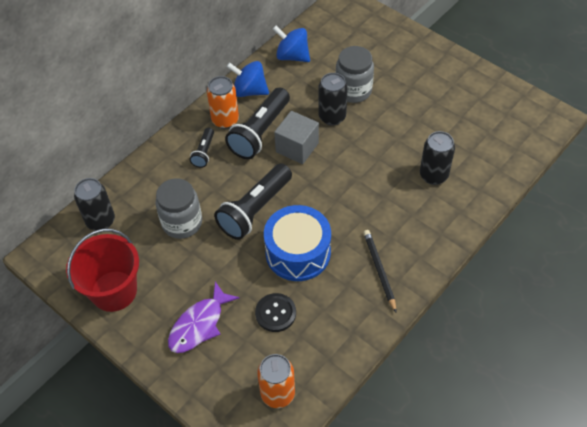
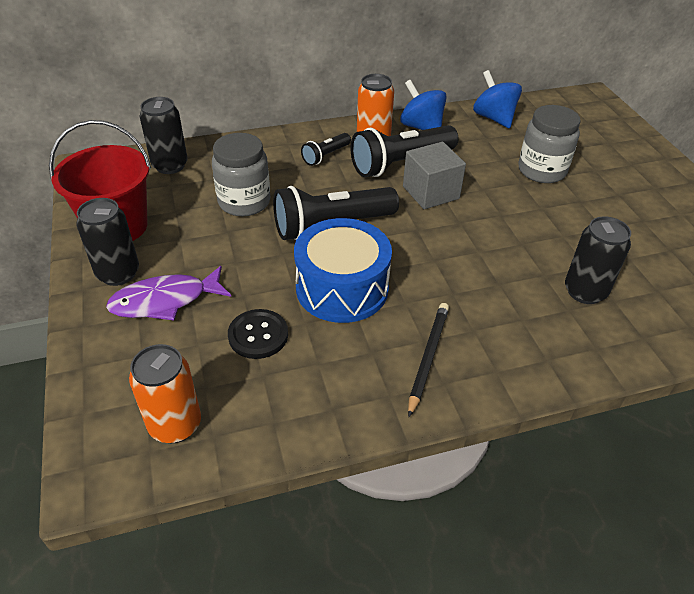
camera: 30 degrees right, 10 degrees down
(332, 117) = (496, 183): black can -> black can (118, 273)

